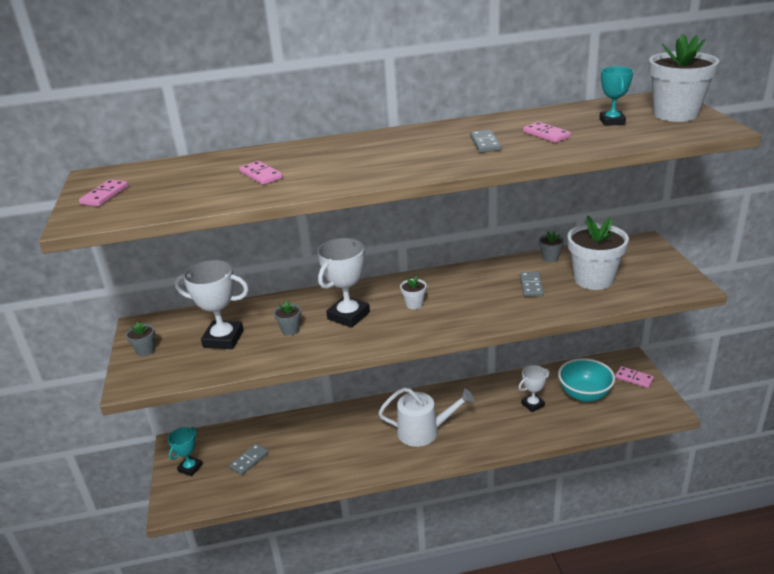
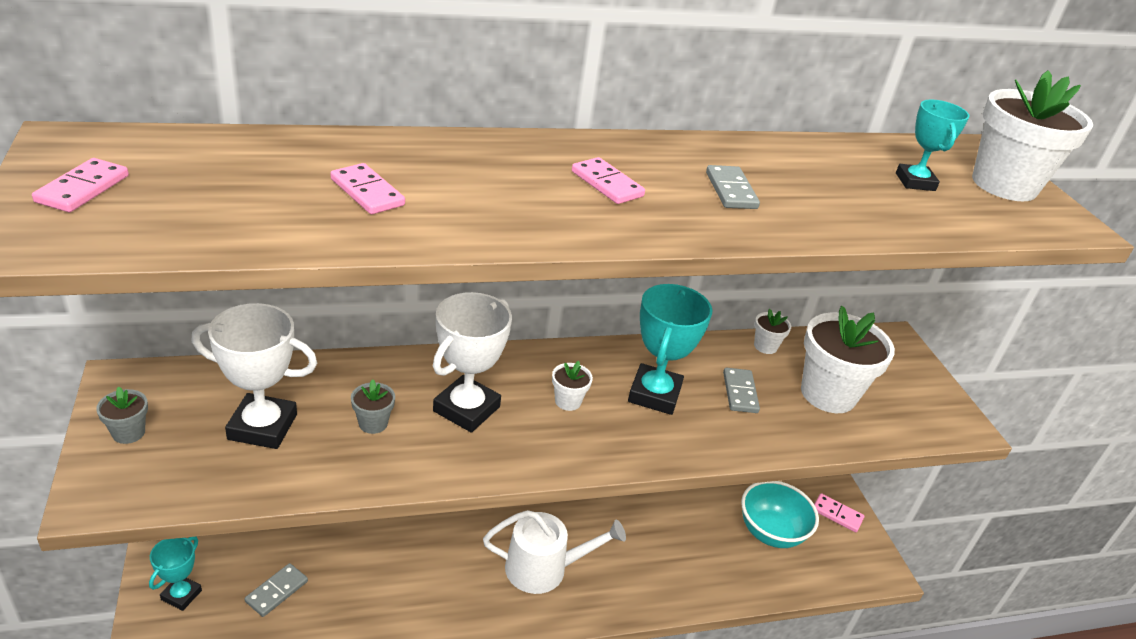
camera: 10 degrees left, 5 degrees up
(472, 294) = (654, 394): none -> turquoise trophy
(532, 404) = (699, 540): white trophy -> none
(546, 134) = (822, 189): pink domino -> pink domino (607, 184)
(550, 258) = (765, 346): grey flower pot -> white flower pot

